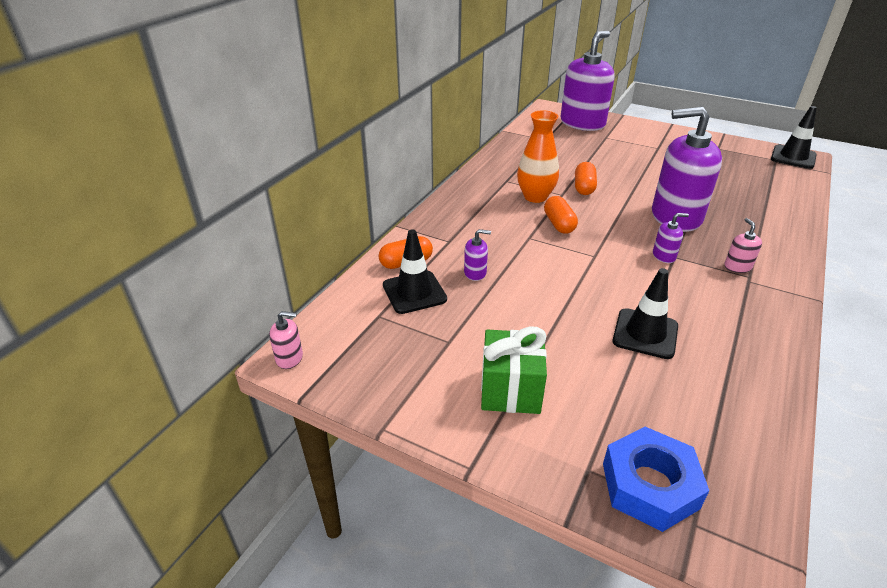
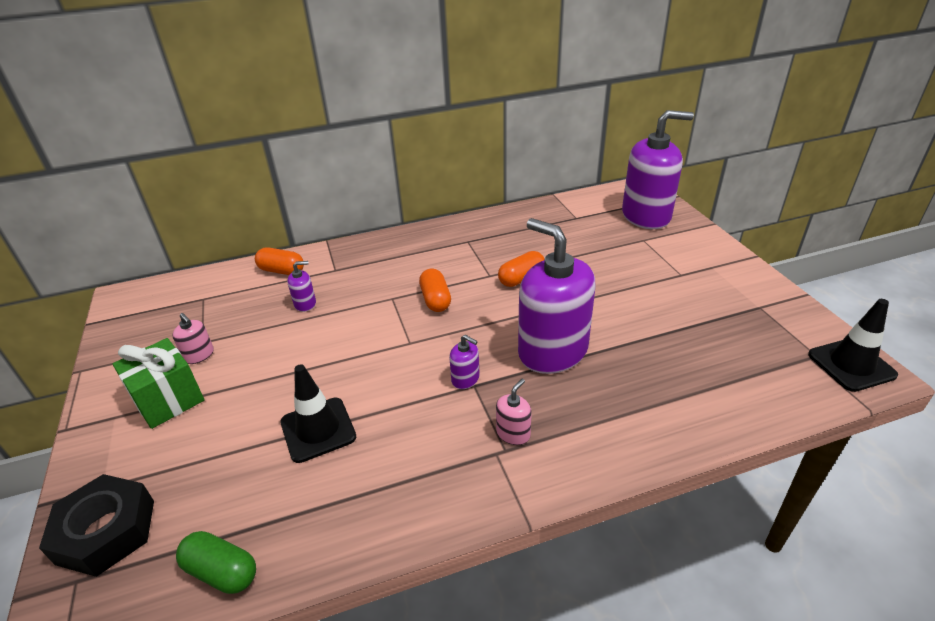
camera: 45 degrees right, 0 degrees up
(289, 358) = (123, 296): pink soap dispenser -> pink soap dispenser (199, 355)
(414, 292) = (247, 295): black traffic cone -> none
(475, 273) = (305, 304): purple soap dispenser -> purple soap dispenser turned 60 degrees counterclockwise
(535, 197) = (463, 266): orange vase -> none
(559, 224) = (435, 300): orange capsule -> orange capsule turned 45 degrees counterclockwise
(650, 485) = (106, 531): blue nut -> black nut
(754, 438) = (222, 571): none -> green capsule

